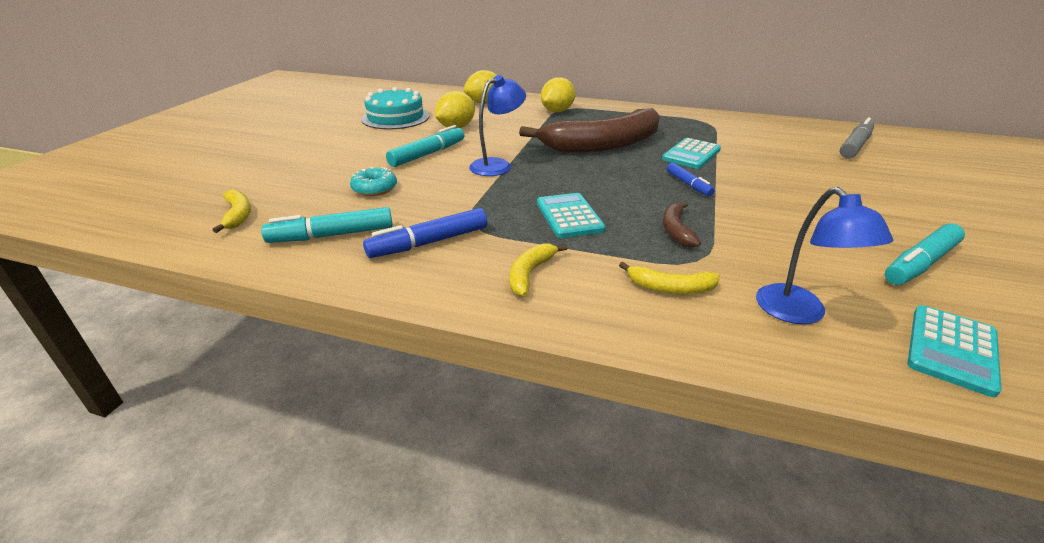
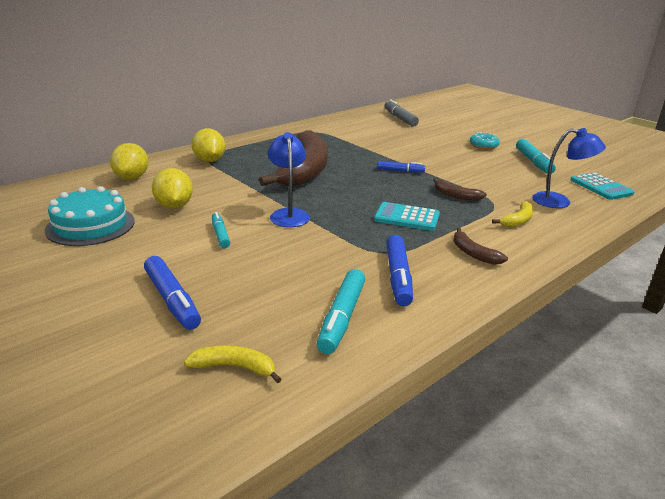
camera: 60 degrees left, 5 degrees down
(315, 170) = (172, 300): none -> blue marker
(374, 189) = (266, 277): turquoise donut -> turquoise donut (483, 146)
(427, 154) = (220, 235): turquoise marker -> turquoise marker, size x0.62
(530, 274) = (473, 253): yellow banana -> brown banana
(691, 154) = (358, 154): turquoise calculator -> none

